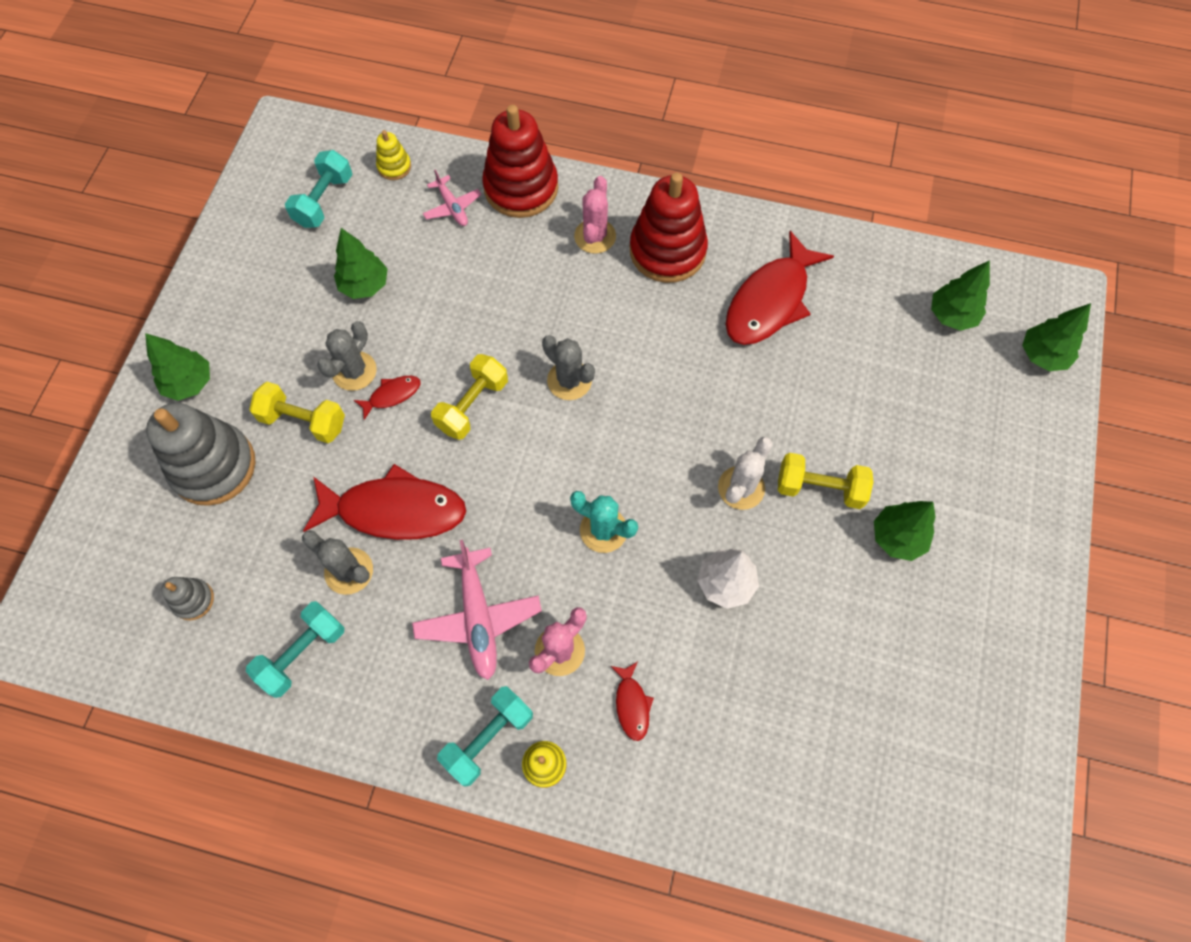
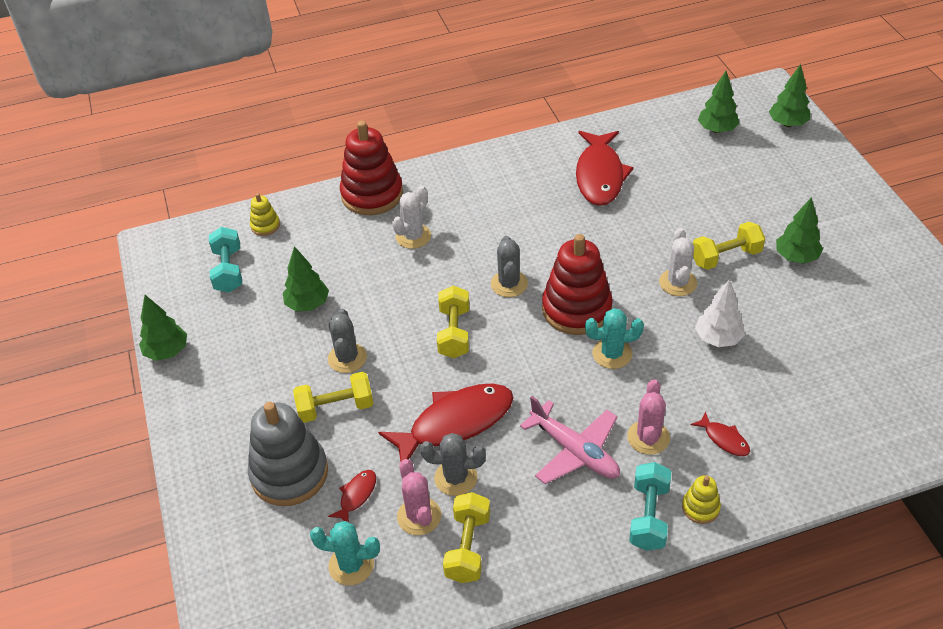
camera: 30 degrees left, 20 degrees down
(189, 383) = (221, 433): green tree -> green tree (167, 352)
(193, 600) = (351, 565): grey stacking toy -> turquoise cactus
(302, 653) = (468, 547): turquoise dumbbell -> yellow dumbbell
(392, 395) = (389, 357): red fish -> red fish (356, 495)
(452, 207) = (332, 228): pink plane -> none
(521, 264) = (413, 236): none -> white cactus
(569, 380) = (509, 284): grey cactus -> grey cactus turned 75 degrees clockwise
(595, 236) = (450, 197): pink cactus -> pink cactus (419, 516)
(667, 251) = (507, 181): red stacking toy -> red stacking toy (576, 309)

